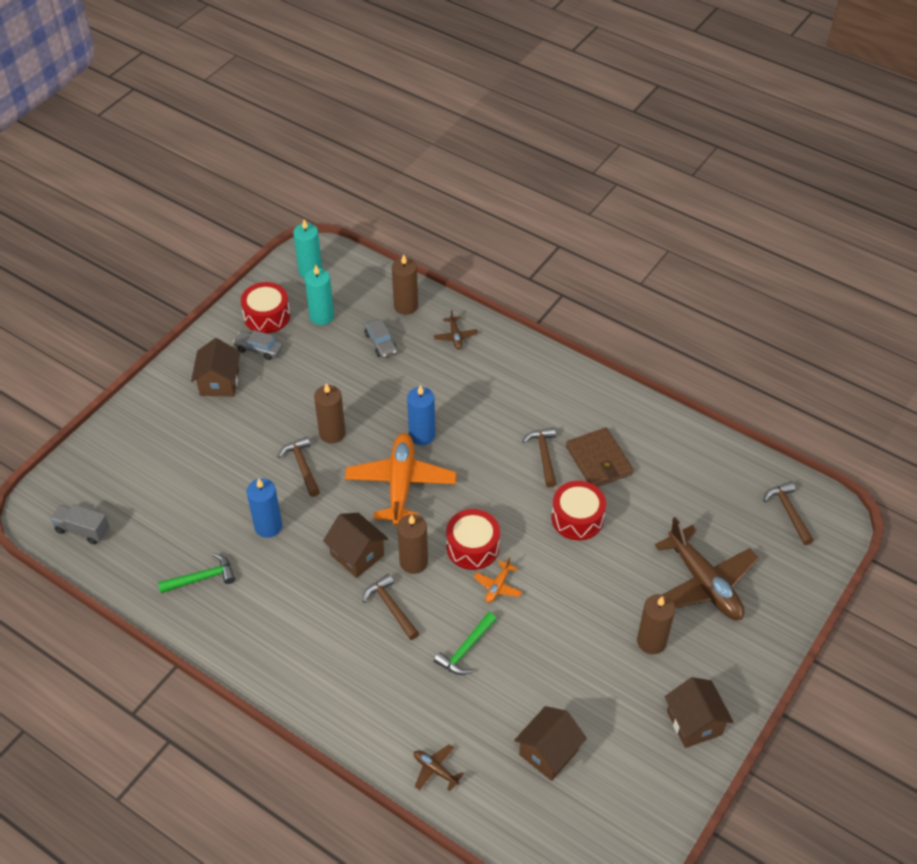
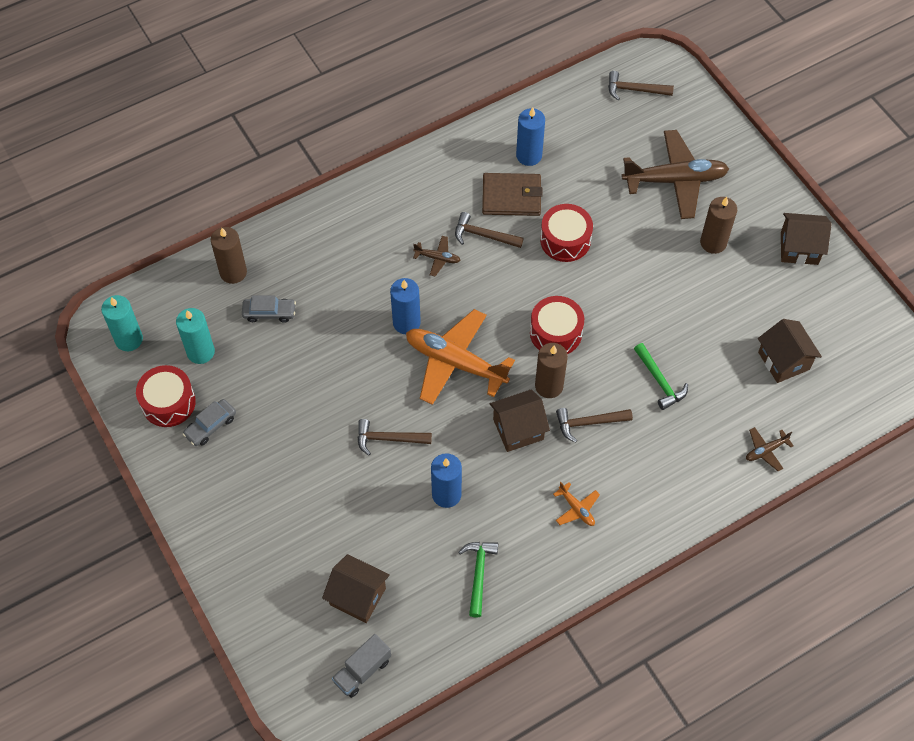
camera: 65 degrees left, 10 degrees up
(219, 383) = (235, 478): brown house -> brown house (358, 596)
(332, 433) = (362, 398): brown candle -> none
(455, 336) = (299, 246): brown plane -> brown plane (437, 258)
(498, 586) = (606, 330): orange plane -> orange plane (576, 509)
(653, 457) = (529, 155): none -> blue candle

